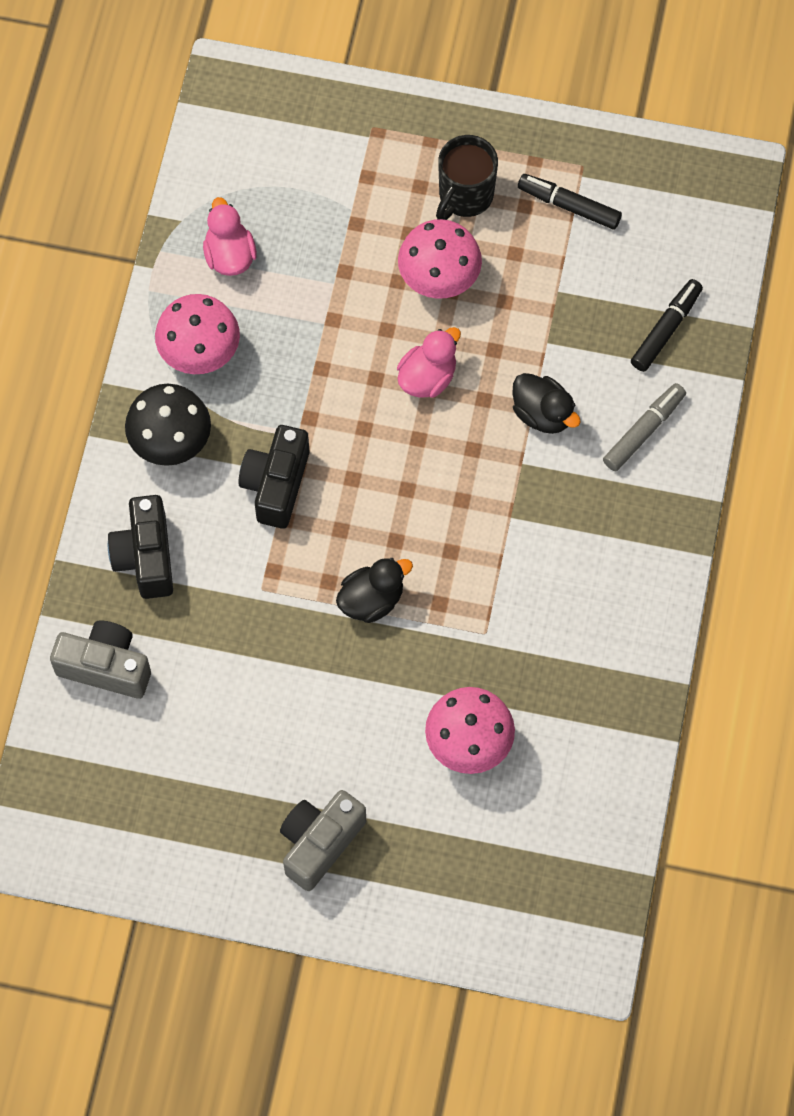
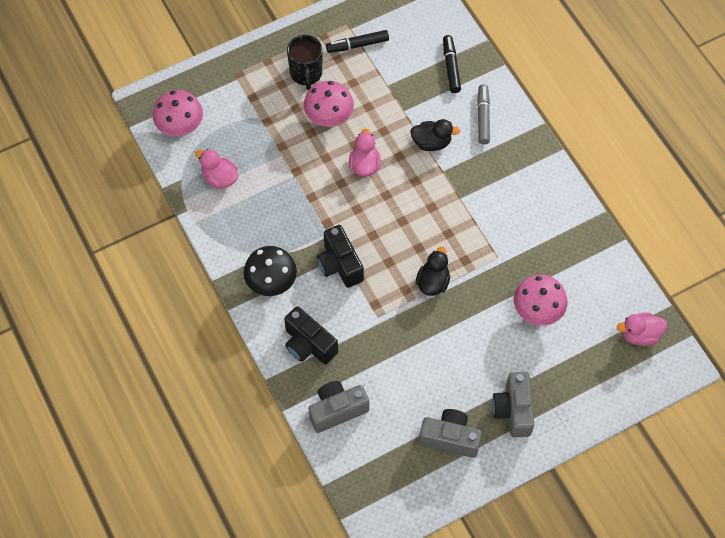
camera: 40 degrees left, 5 degrees down
(200, 354) = (247, 232): pink mushroom -> pink mushroom (181, 128)
(209, 813) = (450, 438): none -> grey camera
(573, 880) = (639, 335): none -> pink duck

